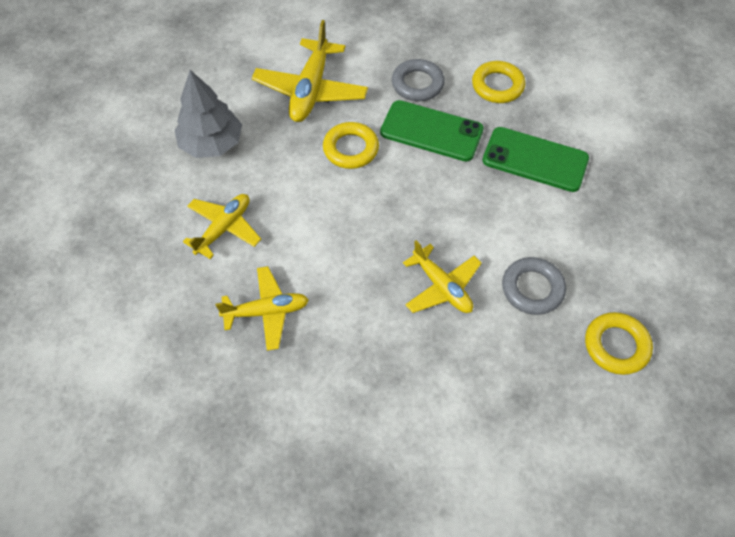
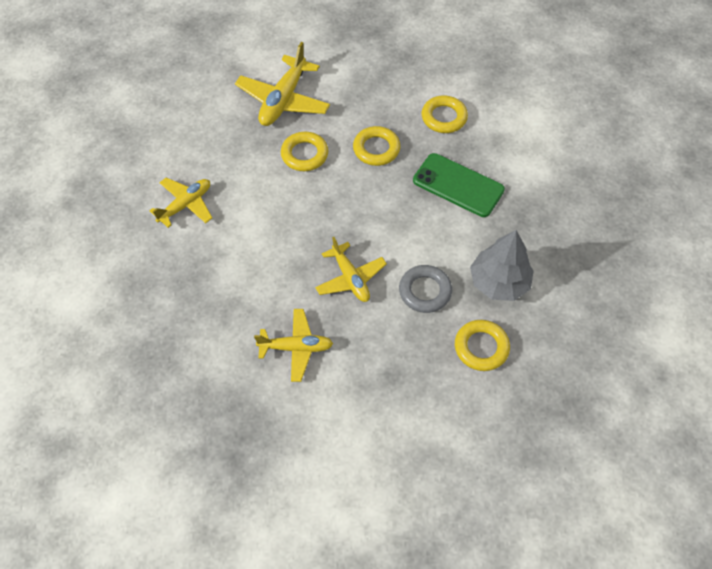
camera: 10 degrees right, 0 degrees up
(212, 144) = (191, 134): grey tree -> grey tree (499, 282)
(267, 311) = (204, 276): yellow plane -> yellow plane (296, 347)
(417, 84) = (375, 107): grey ring -> none
(431, 131) = (376, 149): green phone -> yellow ring

